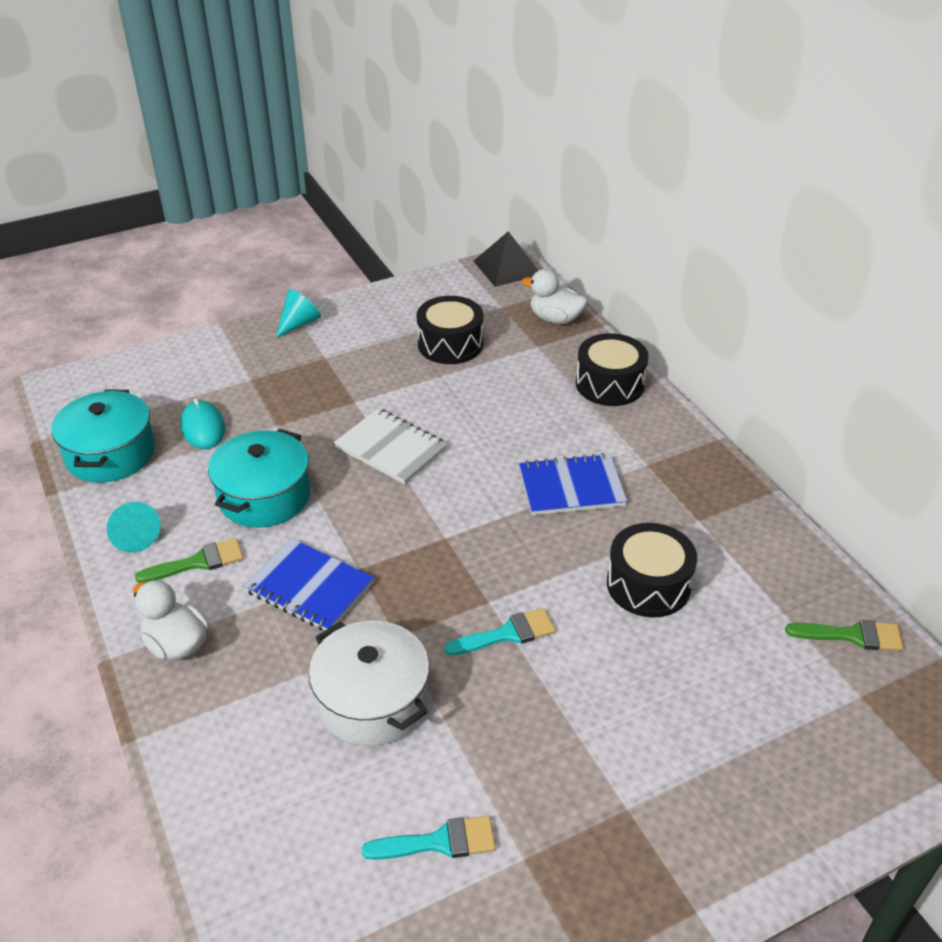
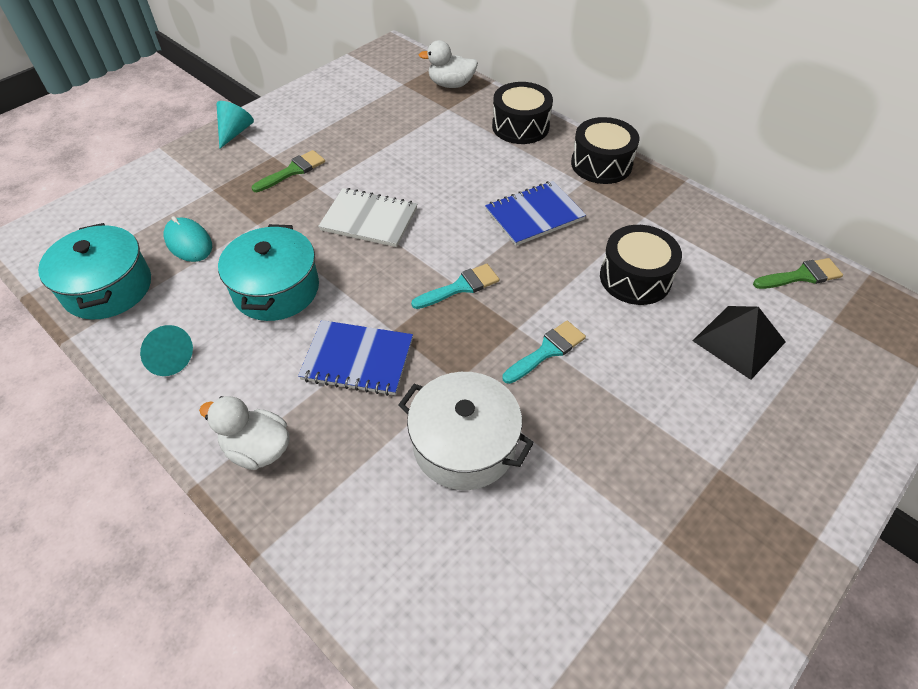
camera: 20 degrees left, 10 degrees up
(198, 562) = (242, 366): green brush -> green brush (293, 171)
(439, 842) = (586, 553): turquoise brush -> turquoise brush (460, 287)
(450, 344) = (376, 122): black drum -> black drum (601, 164)
(507, 267) = (391, 52): black pyramid -> black pyramid (739, 341)

